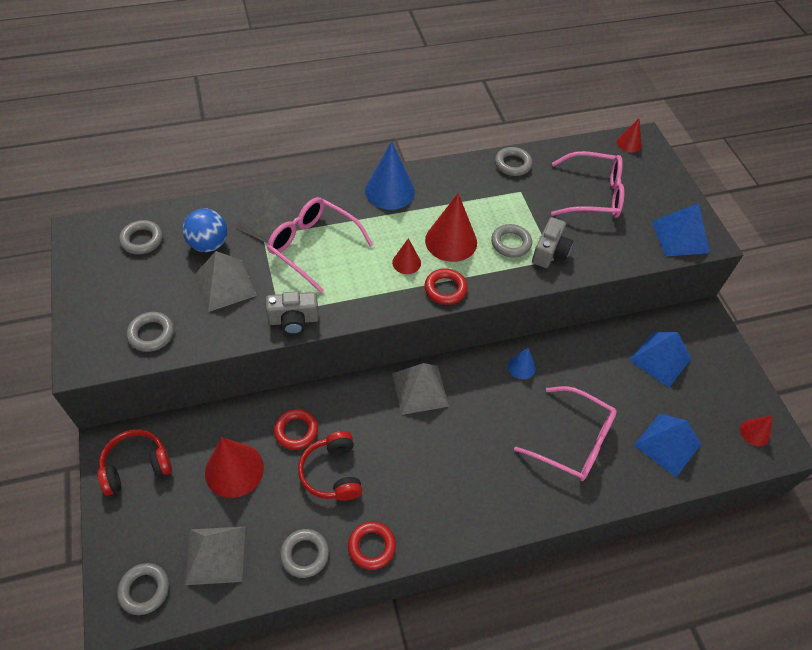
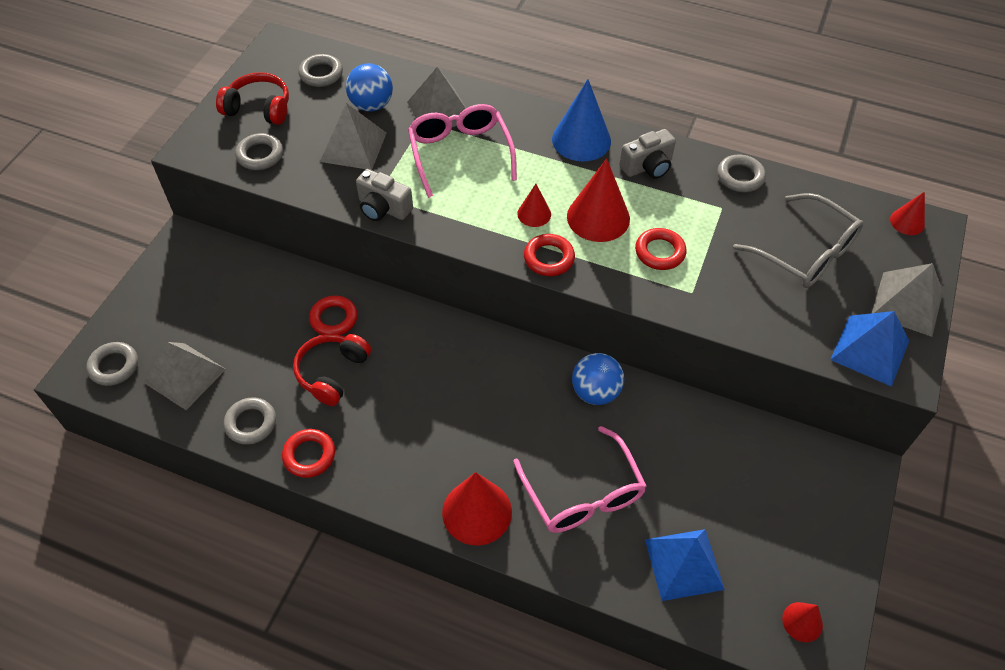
camera: 40 degrees right, 0 degrees up
(136, 466) = (188, 268): red headphones -> red headphones (259, 108)
(234, 470) = (257, 318): red cone -> red cone (477, 512)
(420, 389) = (475, 351): grey pyramid -> grey pyramid (907, 303)
(511, 243) = (660, 252): grey ring -> red ring
(521, 367) = (595, 392): blue cone -> blue ball
(550, 252) = (694, 283): grey camera -> grey camera (647, 167)
(593, 195) = (805, 253): pink glasses -> grey glasses
(660, 359) = (760, 478): blue pyramid -> none

